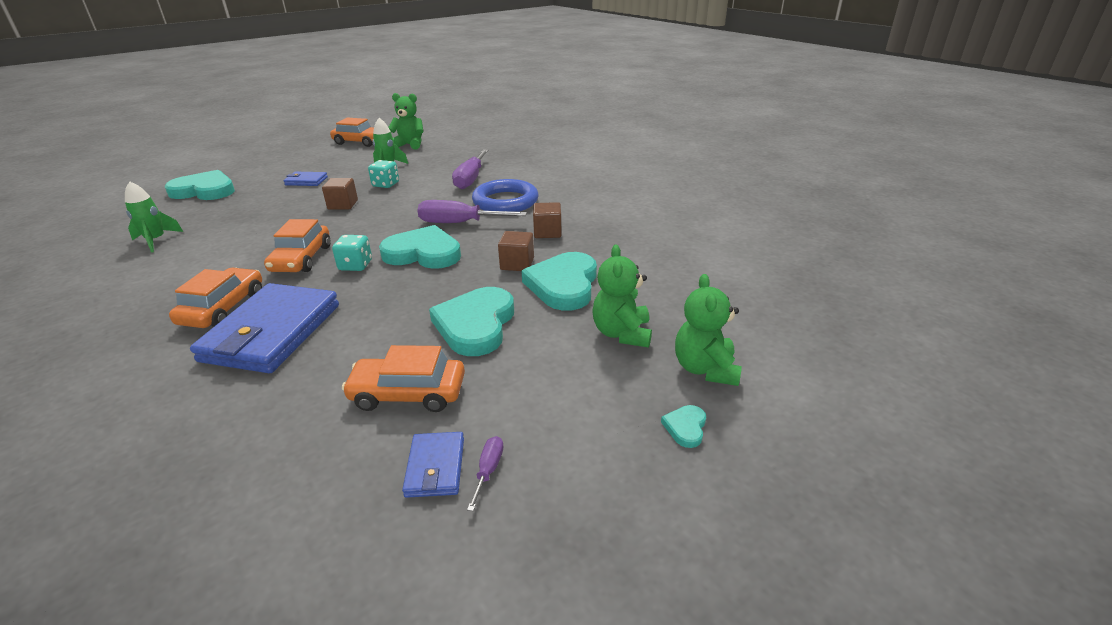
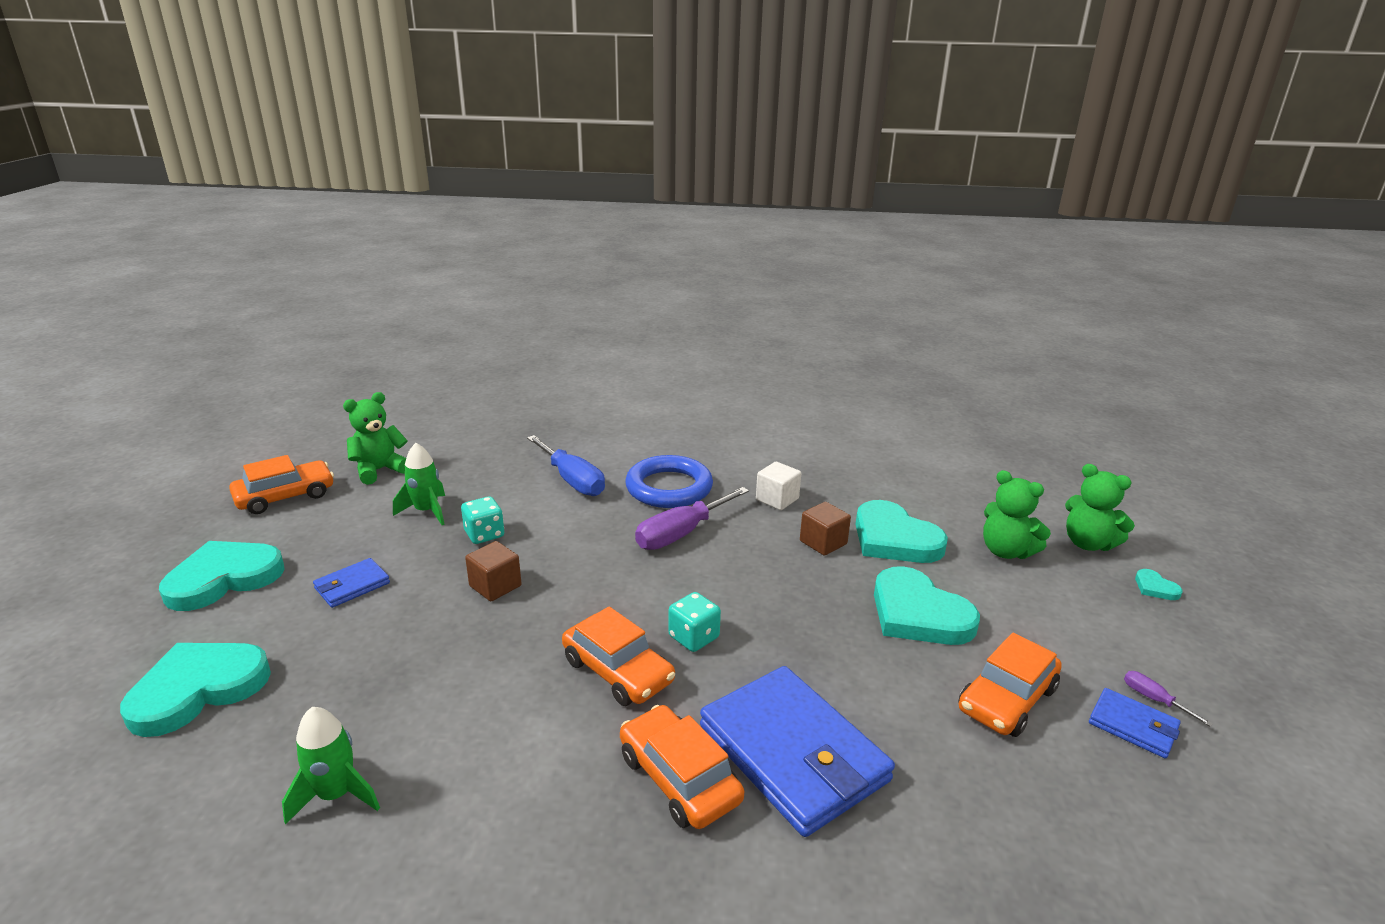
camera: 50 degrees left, 5 degrees down
(423, 253) = (724, 583): turquoise heart -> turquoise heart (224, 578)
(470, 179) = (572, 480): purple screwdriver -> blue screwdriver
(547, 232) = (777, 499): brown cube -> white cube

